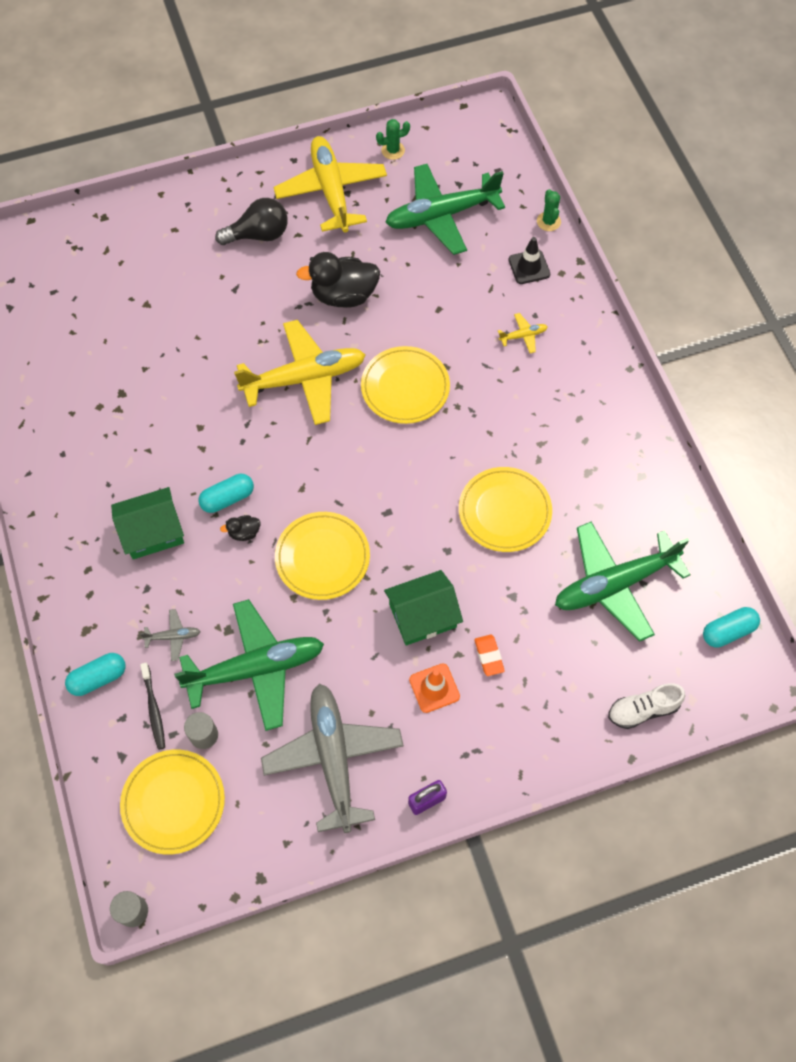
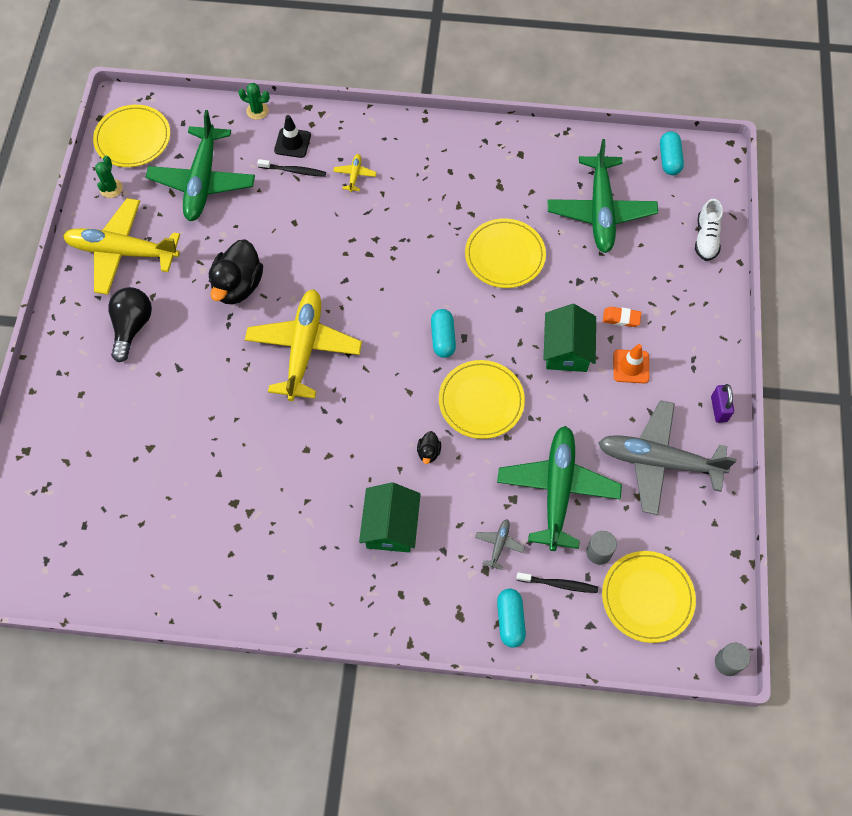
camera: 65 degrees left, 0 degrees up
(227, 498) = (389, 453): turquoise capsule -> turquoise capsule (443, 338)
(405, 387) = (355, 277): yellow plate -> yellow plate (133, 138)
(497, 282) = (294, 171): none -> black toothbrush

